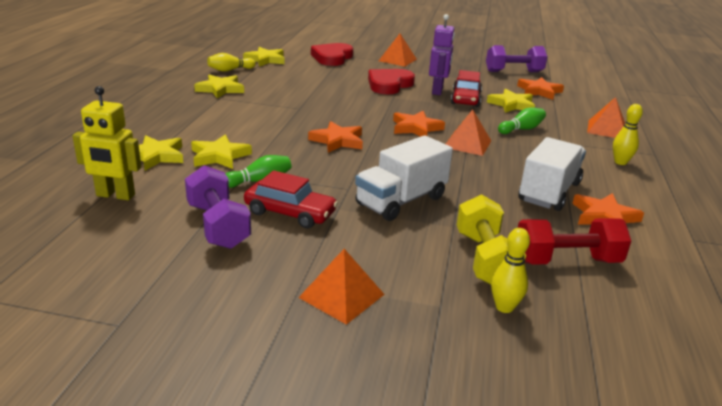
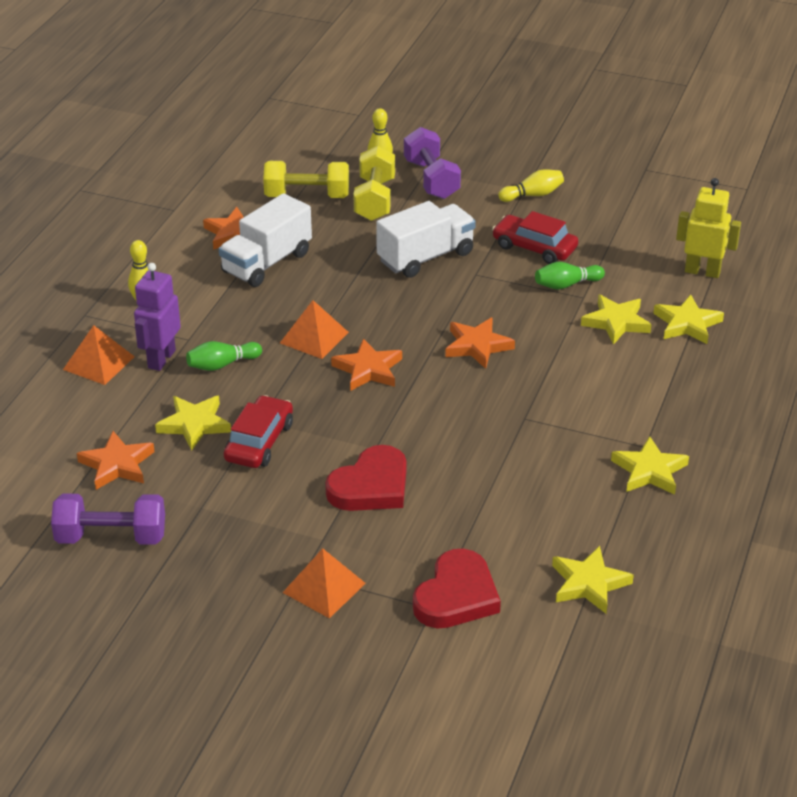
camera: 170 degrees left, 10 degrees up
(218, 226) = (597, 237): purple dumbbell -> purple dumbbell (431, 179)
(230, 70) = (648, 538): yellow bowling pin -> yellow bowling pin (533, 195)
(341, 296) = (495, 179): orange pyramid -> none
(437, 91) = (294, 466): purple robot -> purple robot (161, 359)
(566, 261) = (307, 196): red dumbbell -> yellow dumbbell

